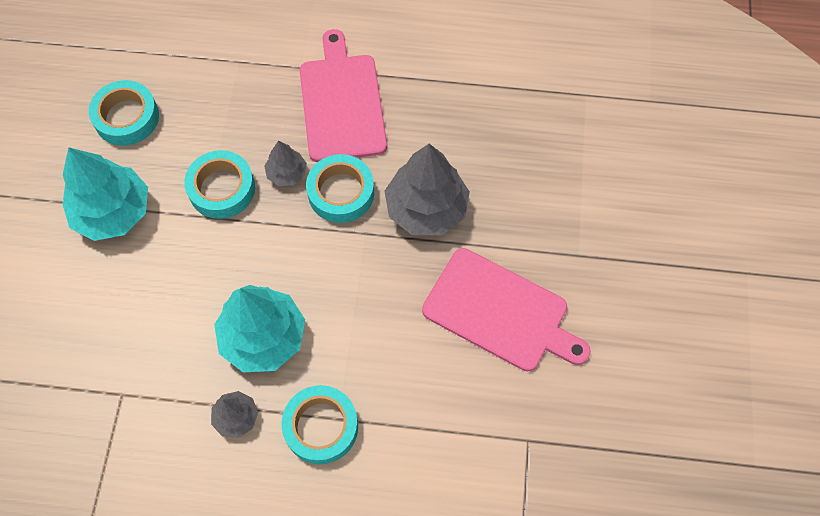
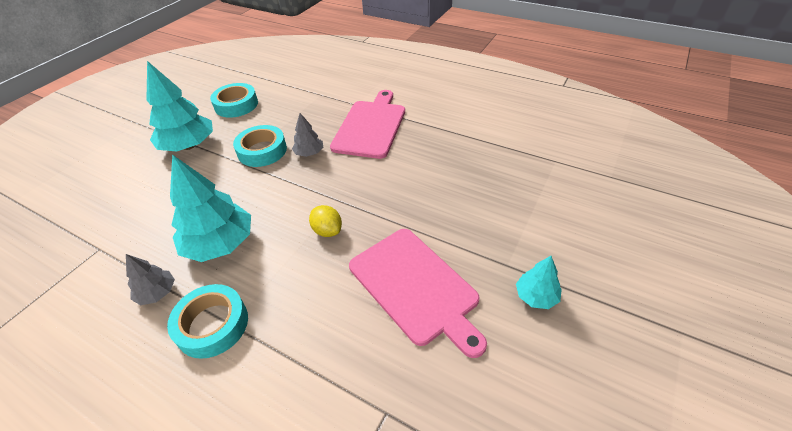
camera: 25 degrees right, 20 degrees down
(341, 192) = (338, 172): turquoise tape -> none
(375, 278) = (327, 231): none -> yellow lemon
(426, 208) = (394, 198): grey tree -> none
(616, 281) = (536, 296): none -> turquoise tree

